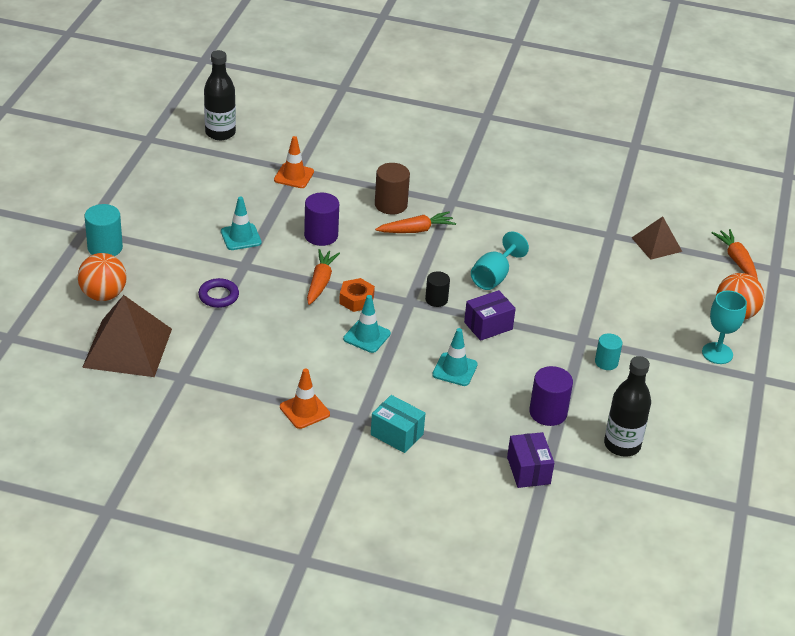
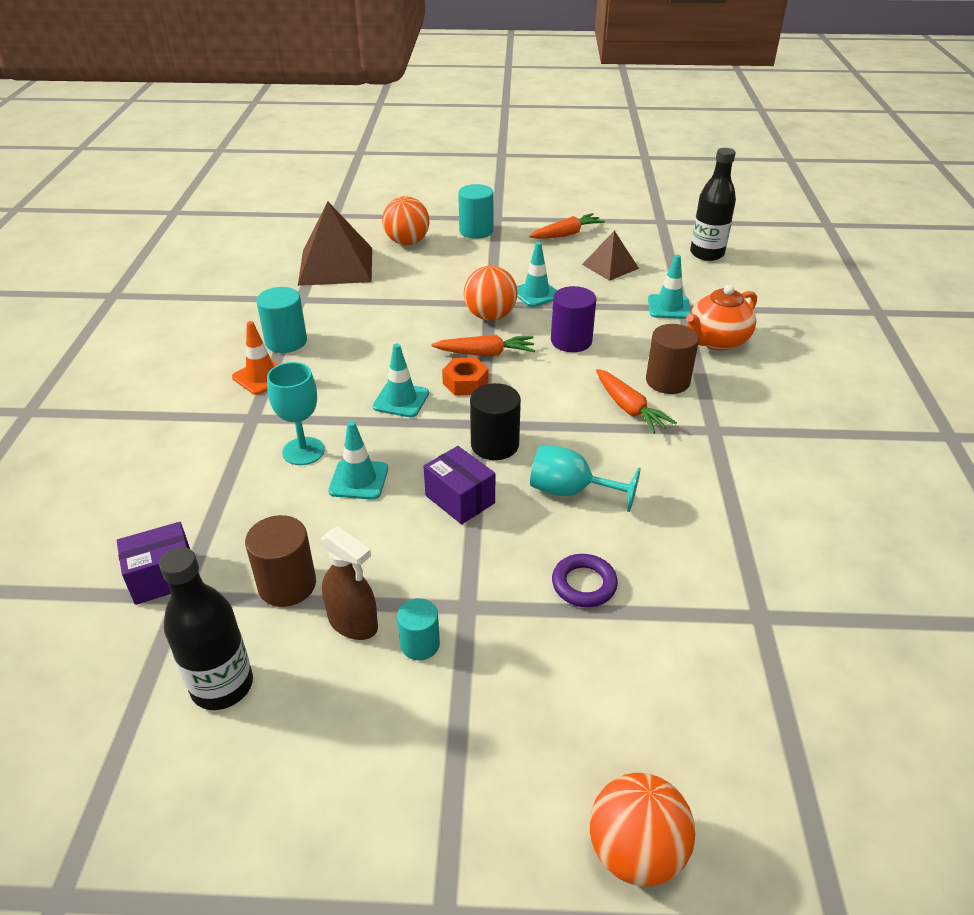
camera: 80 degrees right, 0 degrees up
(218, 296) = (432, 297): purple ring -> purple ring (584, 584)
(254, 392) = (286, 342): none -> turquoise cylinder
(265, 269) = (490, 316): none -> orange ball
(294, 176) = (669, 307): orange traffic cone -> turquoise traffic cone
(350, 168) = (716, 341): none -> orange teapot
(397, 434) = (228, 448): turquoise box -> none
(436, 299) = (494, 445): black cylinder -> black cylinder, size x1.56
(548, 413) = (287, 585): purple cylinder -> brown cylinder
(585, 387) = (353, 623): none -> brown spray bottle
(656, 244) = (778, 688): brown pyramid -> brown pyramid (610, 266)
(717, 353) = (497, 822): turquoise goblet -> turquoise goblet (303, 451)
(736, 260) = (820, 843): orange carrot -> orange carrot (566, 234)

